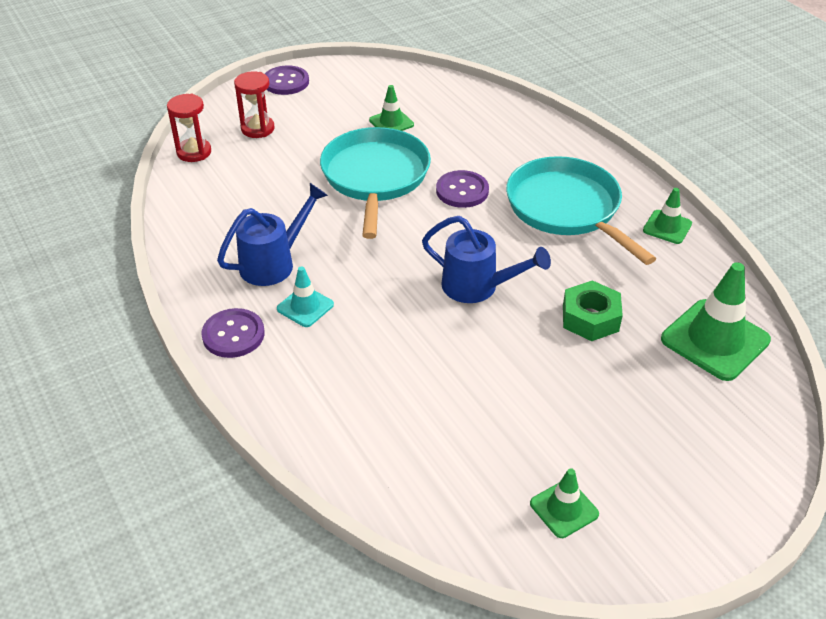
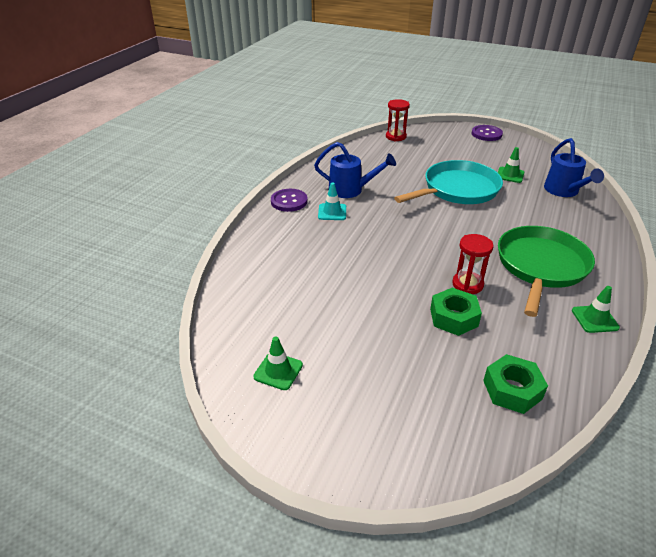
camera: 55 degrees right, 5 degrees down
(257, 129) = (439, 143): red hourglass -> red hourglass (467, 284)
(462, 191) = (492, 221): purple button -> none
(477, 287) = (420, 260): blue watering can -> blue watering can (564, 191)
(566, 208) = (540, 266): turquoise pan -> green pan
(715, 340) = (512, 390): green traffic cone -> green nut

